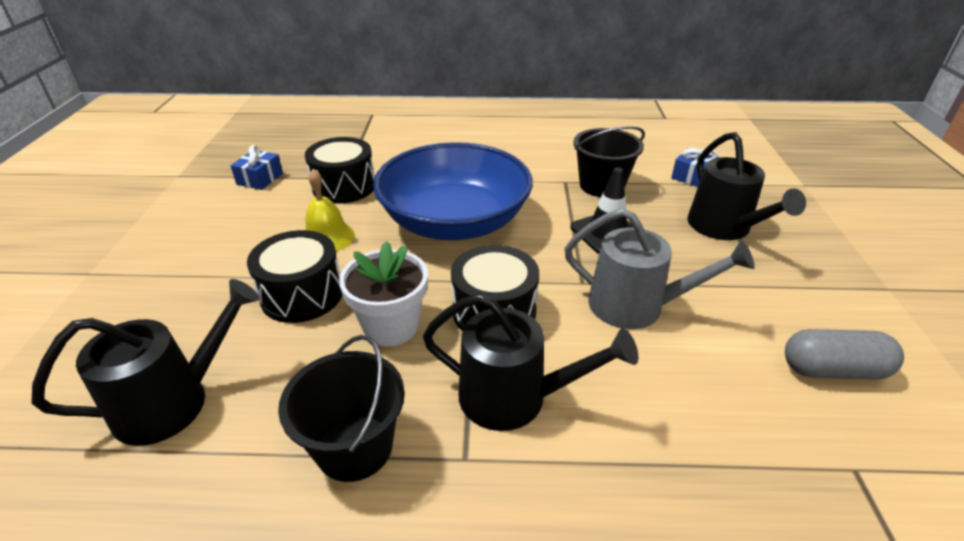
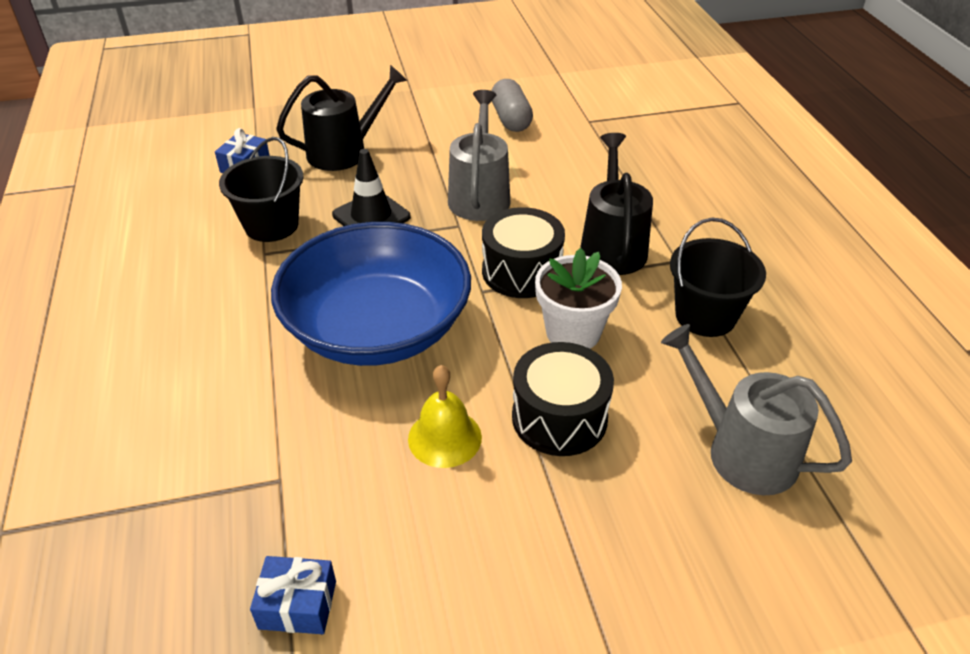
camera: 105 degrees left, 5 degrees up
(173, 401) = (742, 451): black watering can -> grey watering can
(344, 186) = (308, 469): black drum -> none

